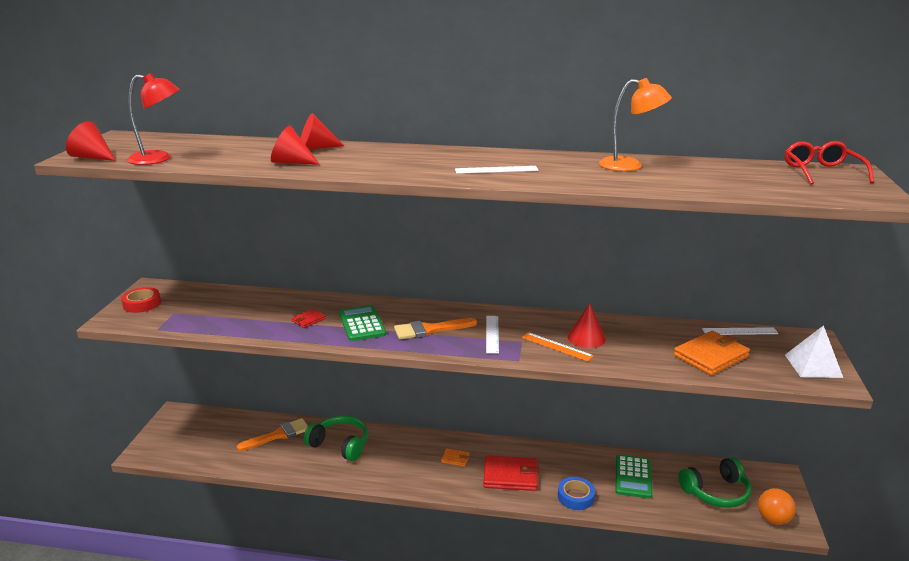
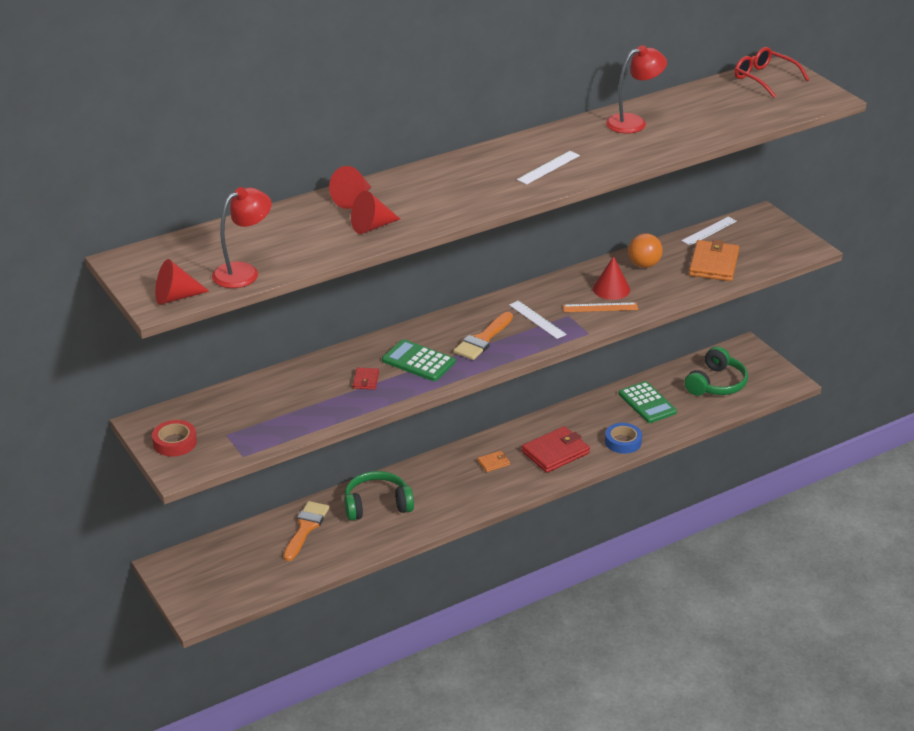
camera: 40 degrees left, 10 degrees up
(630, 166) = (633, 122): orange lamp -> red lamp
(773, 519) = (771, 384): orange ball -> orange ball (644, 265)
(813, 366) = (784, 240): white pyramid -> none

